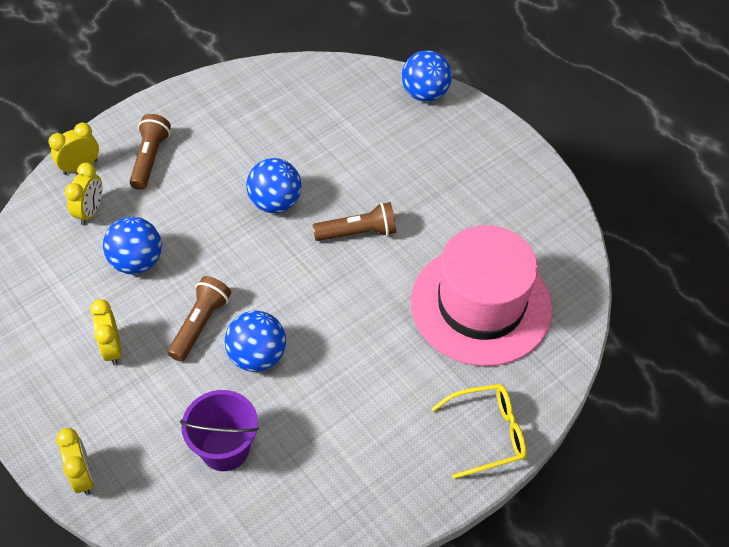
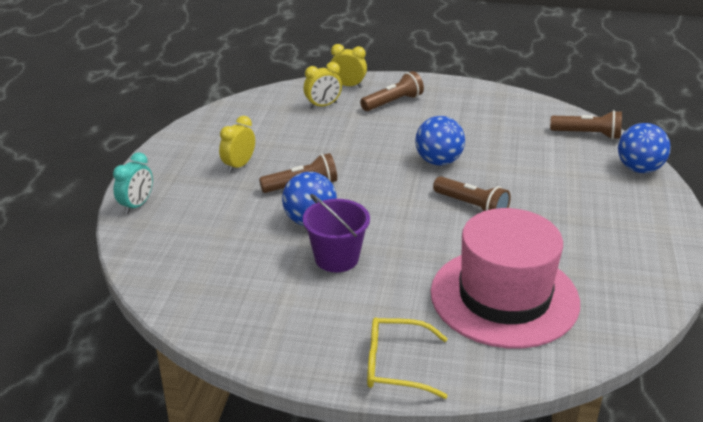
camera: 50 degrees right, 20 degrees down
(83, 476) = (137, 205): yellow clock -> turquoise clock
(137, 262) = (312, 139): blue ball -> none
(225, 448) = (222, 247): purple bucket -> purple bucket (336, 258)
(350, 81) = (587, 134): none -> brown flashlight
(488, 433) = (396, 365): yellow glasses -> yellow glasses turned 150 degrees clockwise

